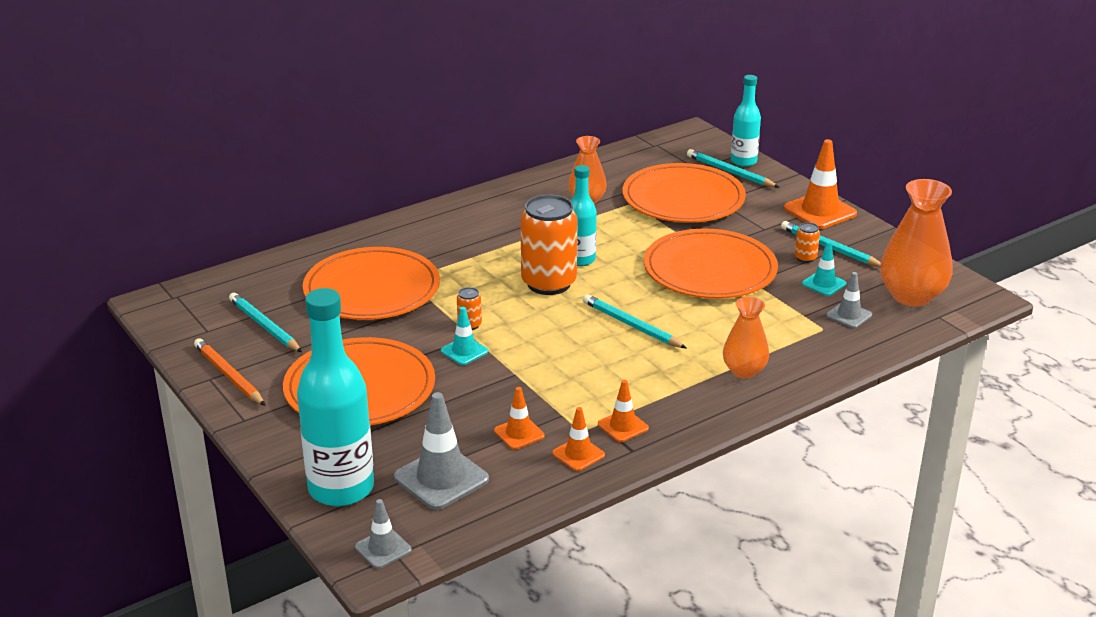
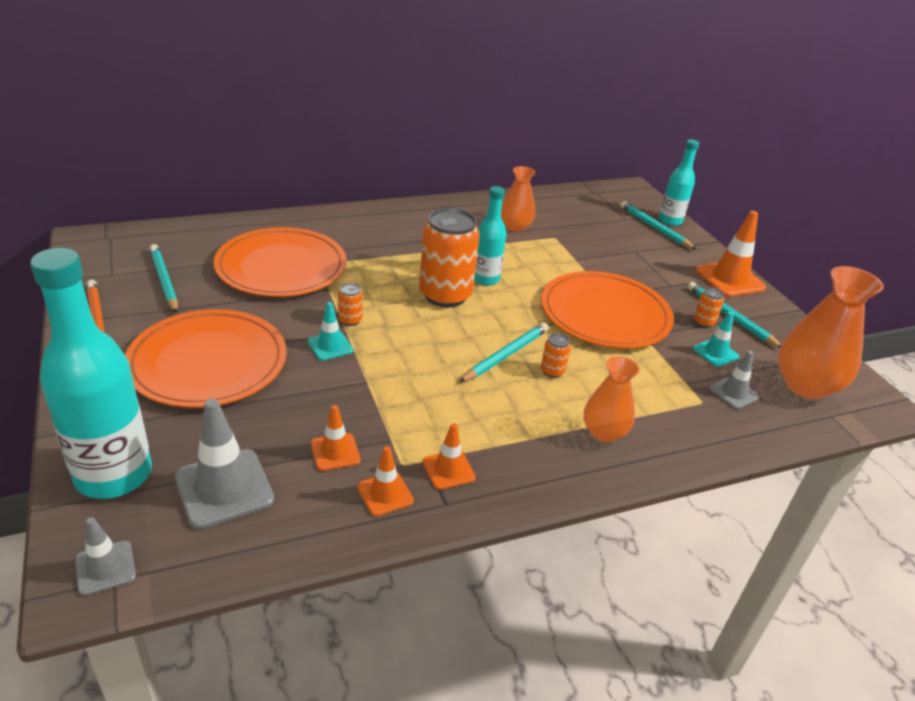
camera: 10 degrees right, 5 degrees up
(631, 325) = (506, 355): turquoise pencil -> turquoise pencil turned 75 degrees clockwise
(679, 330) = (552, 371): none -> orange can
(683, 199) = (603, 242): orange plate -> none

